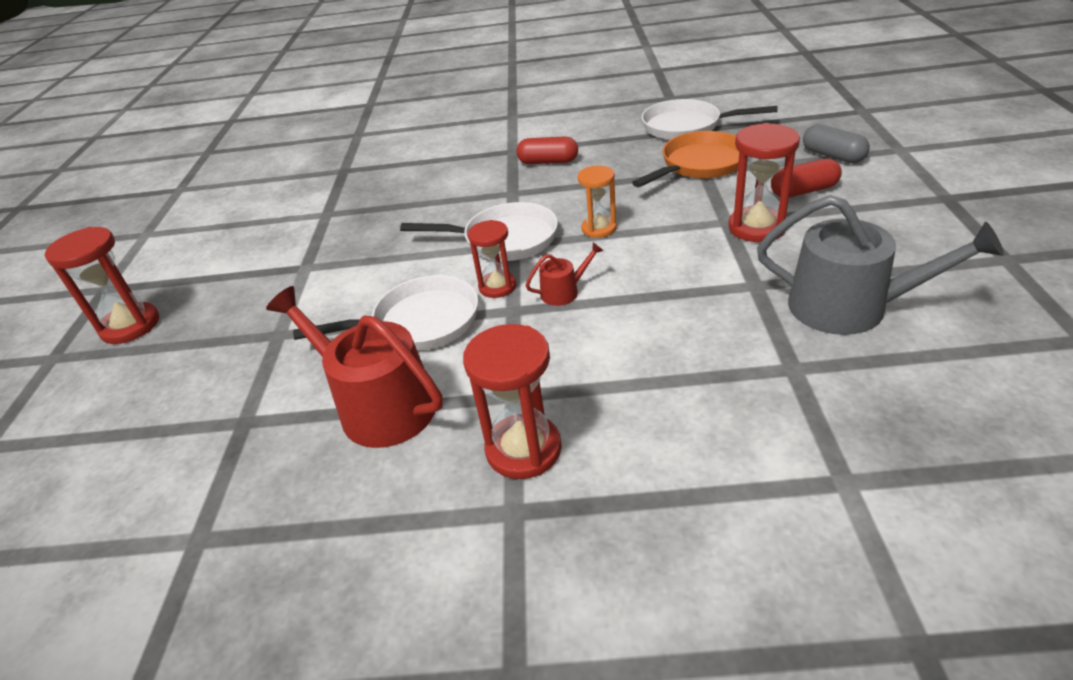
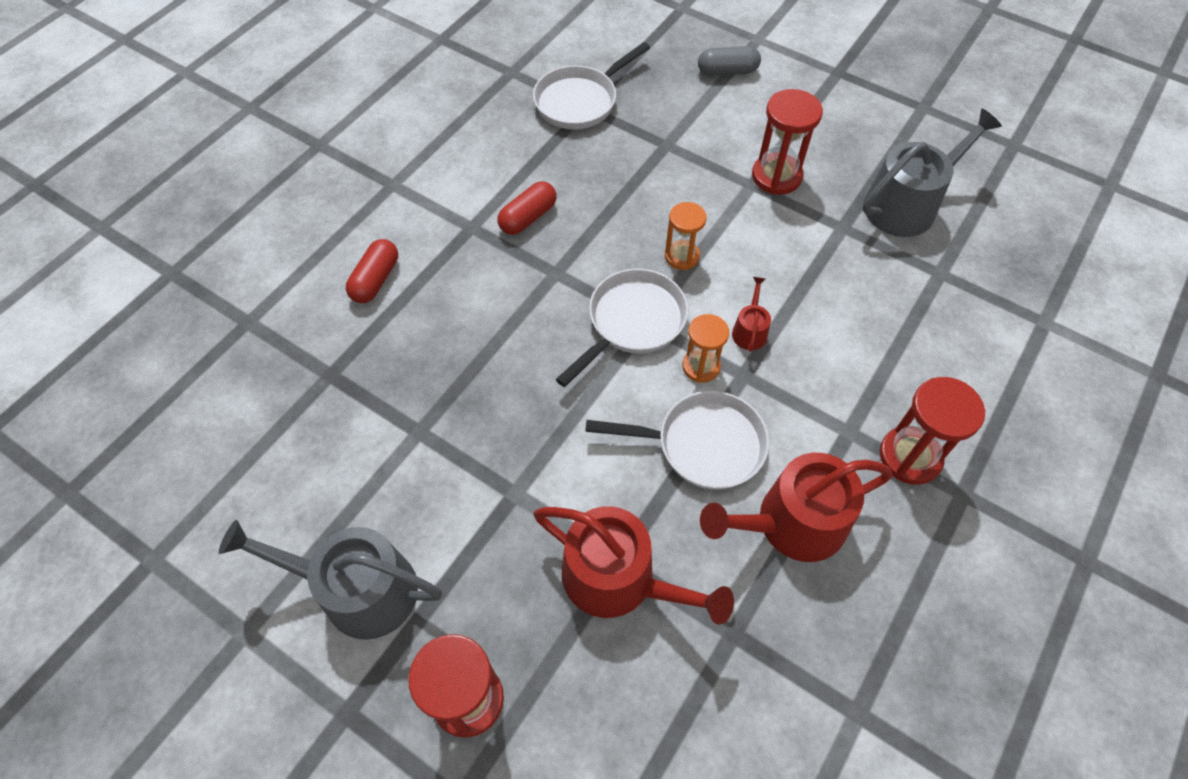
camera: 60 degrees left, 20 degrees up
(193, 251) = (358, 589): none -> grey watering can
(261, 342) = (619, 579): none -> red watering can
(419, 323) = (703, 445): white pan -> white pan turned 75 degrees clockwise
(497, 286) = (701, 366): red hourglass -> orange hourglass
(699, 165) = (653, 139): orange pan -> none
(803, 191) = (756, 120): red capsule -> red capsule (375, 280)

